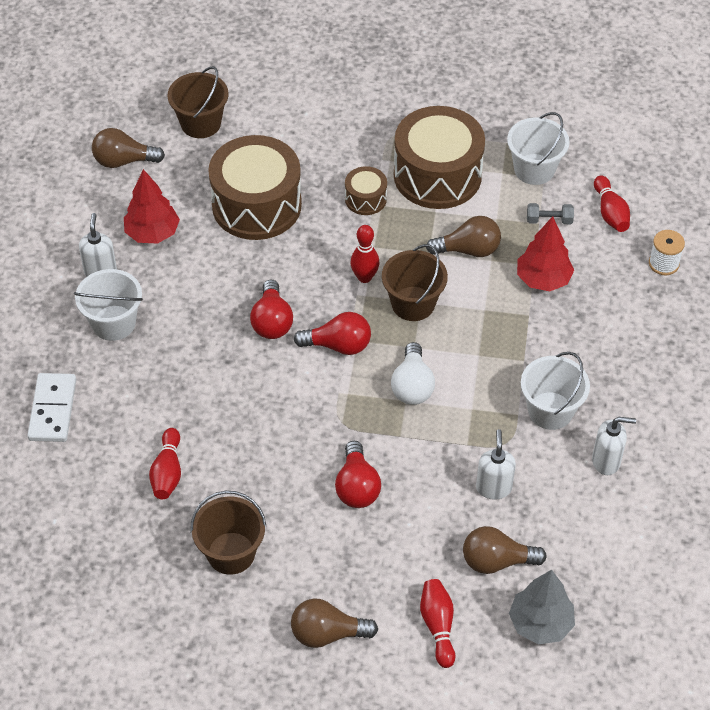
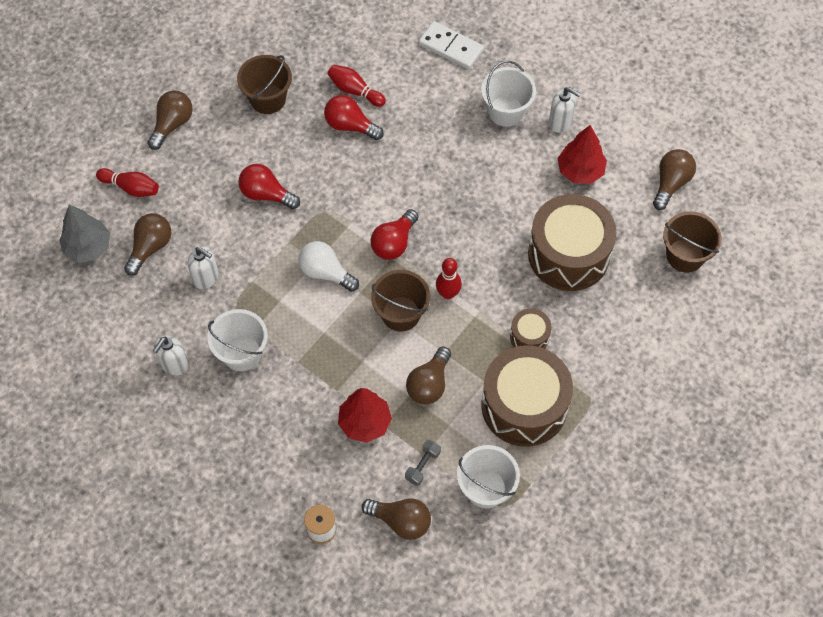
camera: 120 degrees right, 10 degrees up
(272, 321) = (444, 210): red light bulb -> red light bulb (350, 125)
(610, 212) = (401, 521): red bowling pin -> brown light bulb

